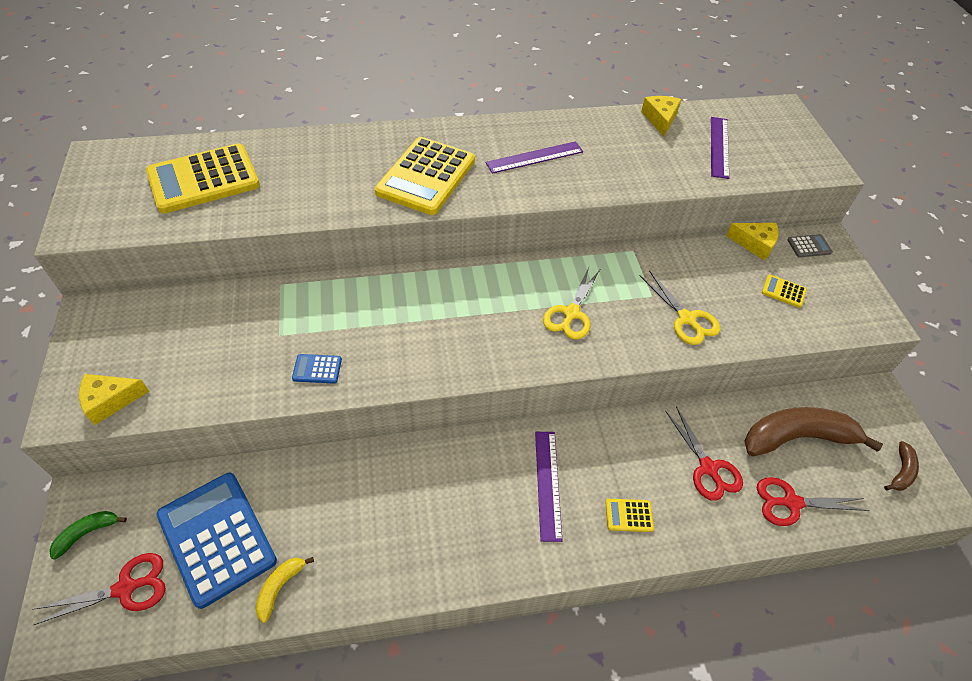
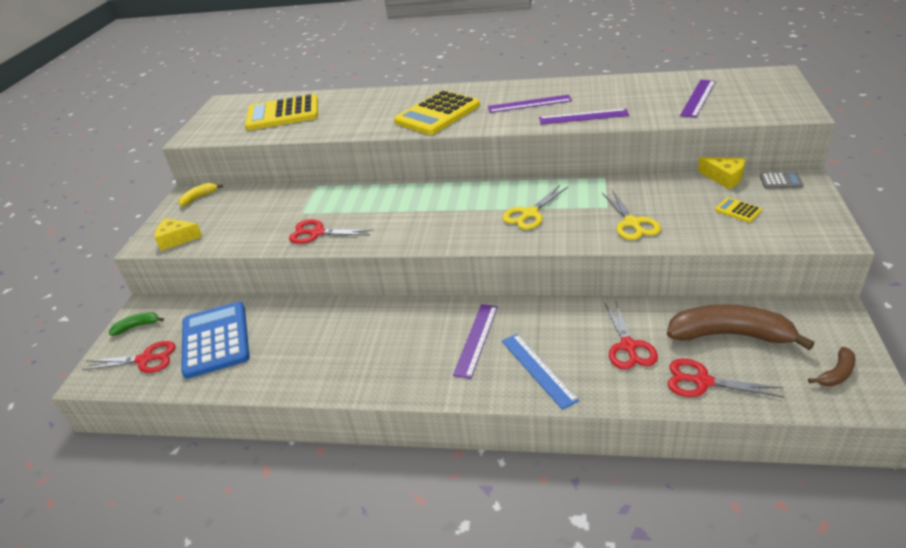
camera: 25 degrees right, 15 degrees down
(280, 587) = (243, 375): yellow banana -> yellow banana (199, 197)
(317, 369) = (317, 233): blue calculator -> red scissors
(606, 179) = (583, 116): none -> purple ruler
(629, 515) = (538, 369): yellow calculator -> blue ruler
(660, 119) = (652, 82): yellow cheese -> none

